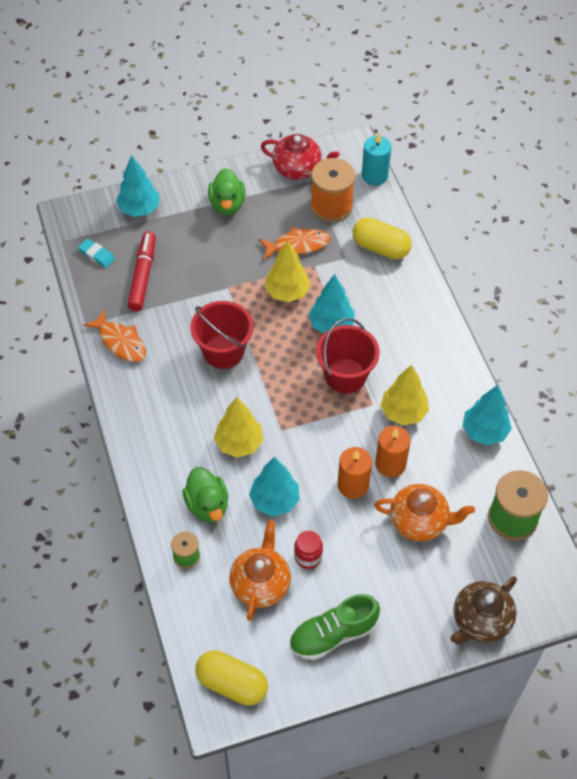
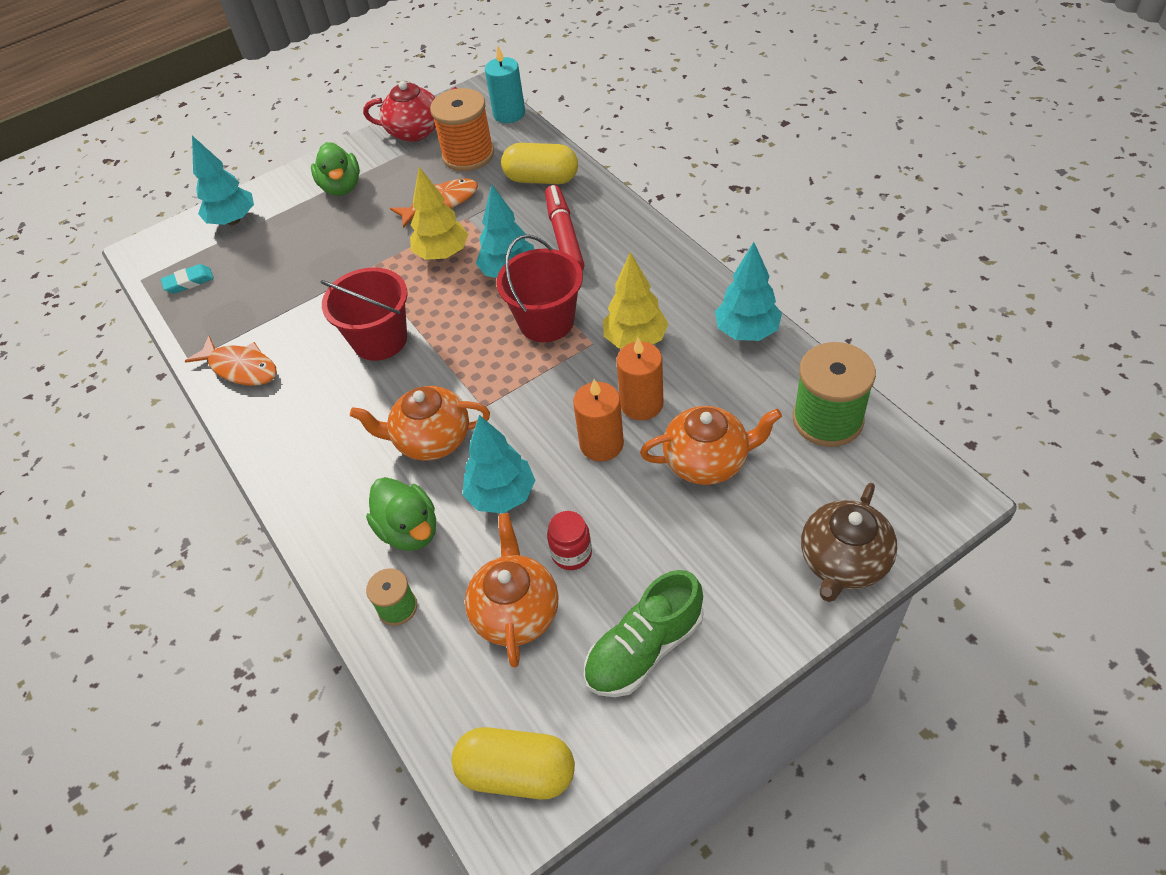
camera: 10 degrees left, 5 degrees down
(97, 255) = (189, 282): turquoise eraser -> turquoise eraser turned 45 degrees counterclockwise
(142, 276) = (253, 287): red marker -> red marker (564, 237)
(239, 443) = (431, 440): yellow tree -> orange teapot

